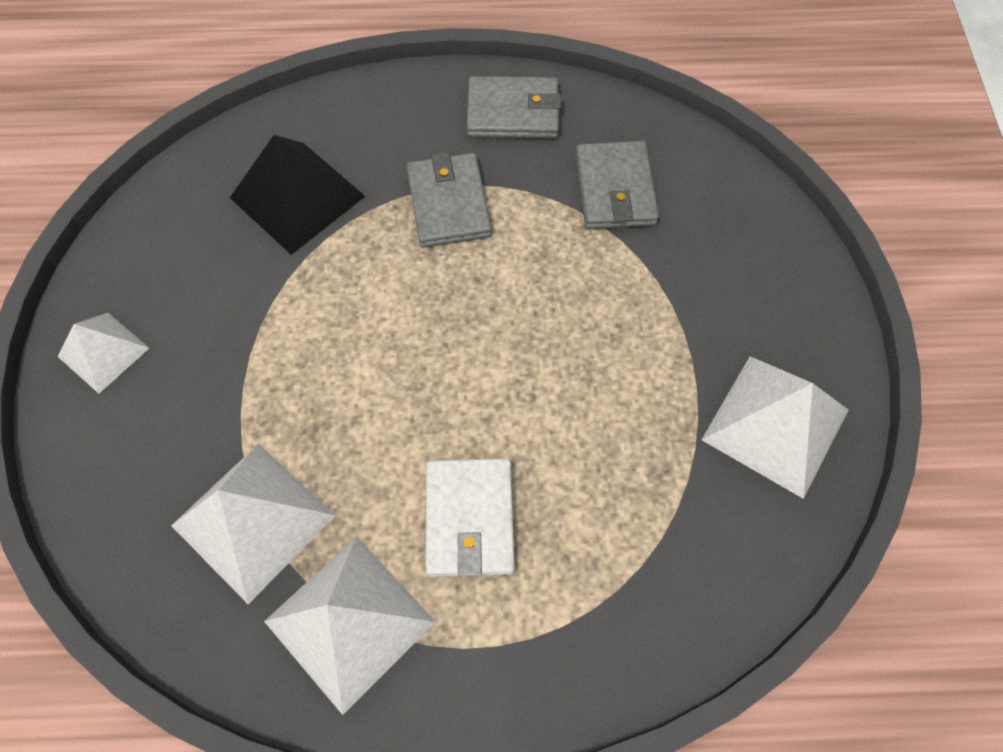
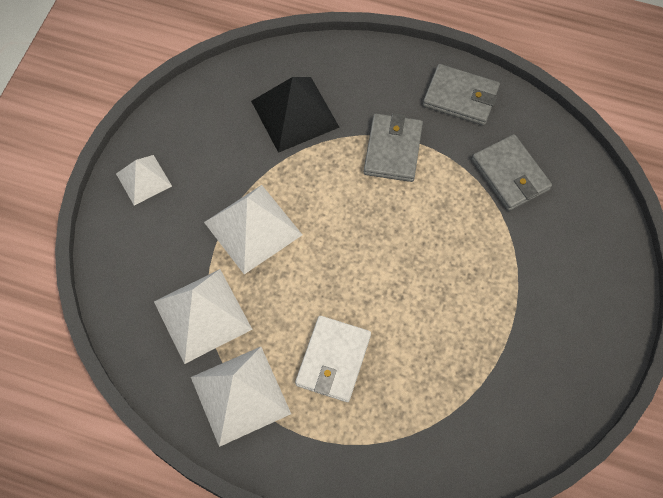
camera: 20 degrees right, 0 degrees up
(614, 189) = (510, 175): grey wallet -> grey wallet turned 45 degrees counterclockwise
(775, 424) = (554, 369): white pyramid -> white pyramid (253, 228)

